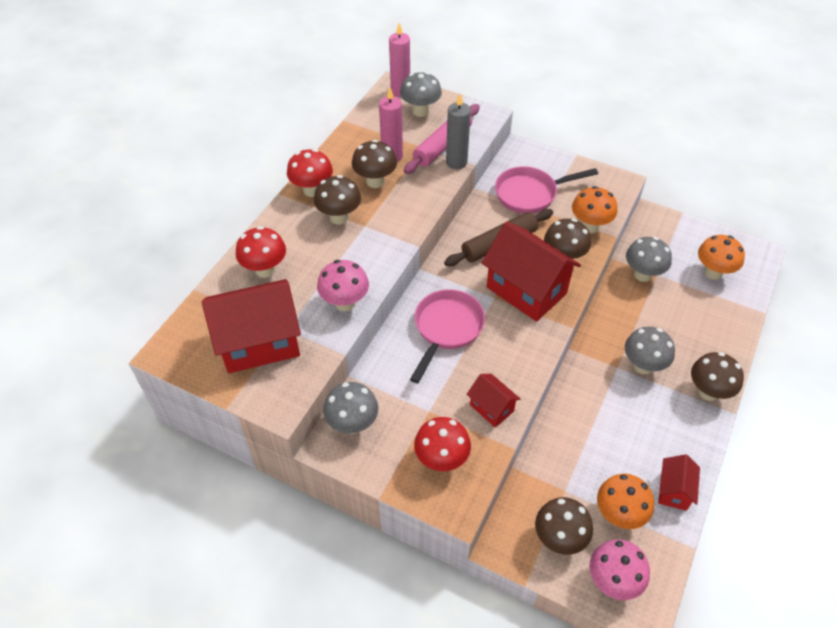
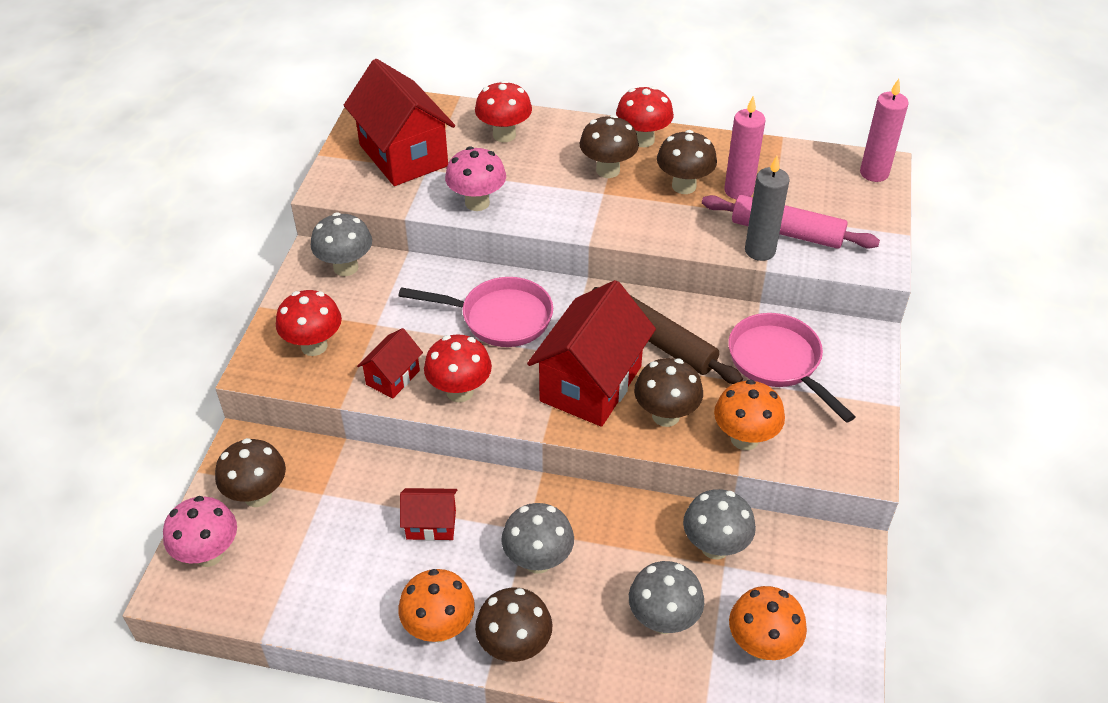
camera: 75 degrees right, 5 degrees down
(420, 111) = (844, 199): grey mushroom -> grey mushroom (663, 620)
(516, 367) = (460, 391): none -> red mushroom
(619, 514) = (297, 552): orange mushroom -> orange mushroom (439, 628)
(673, 490) = (341, 611): red house -> red house (431, 524)

